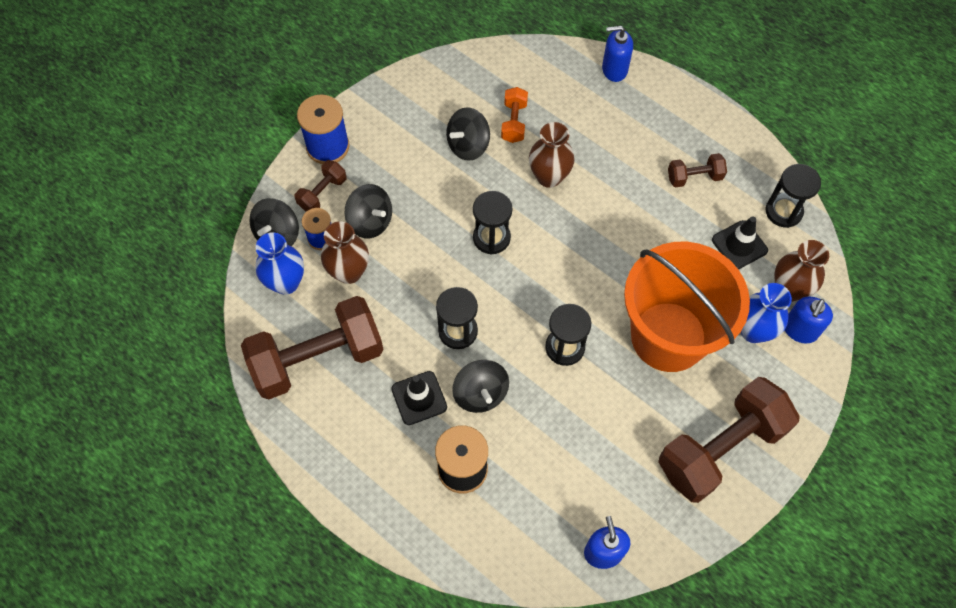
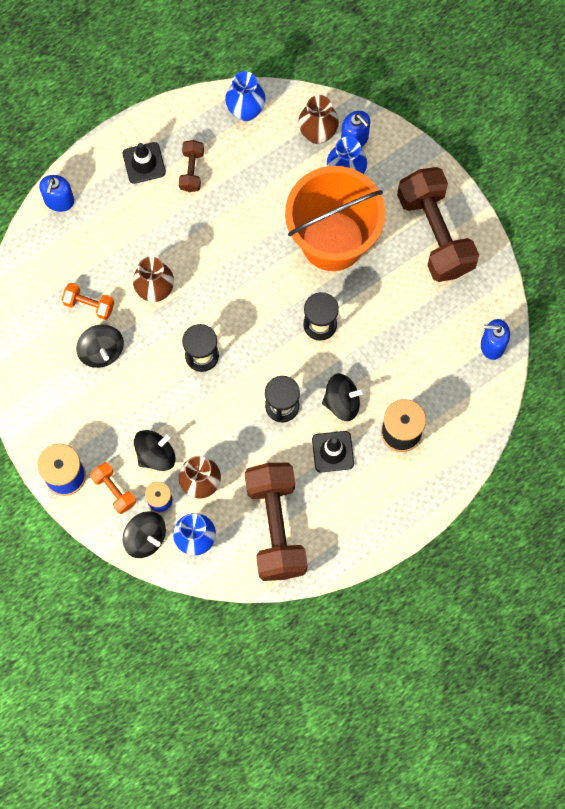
camera: 75 degrees left, 10 degrees up
(322, 193) = (114, 490): brown dumbbell -> orange dumbbell
(739, 245) = (267, 157): black traffic cone -> black traffic cone (144, 163)
(783, 211) = (246, 111): black hourglass -> blue vase

